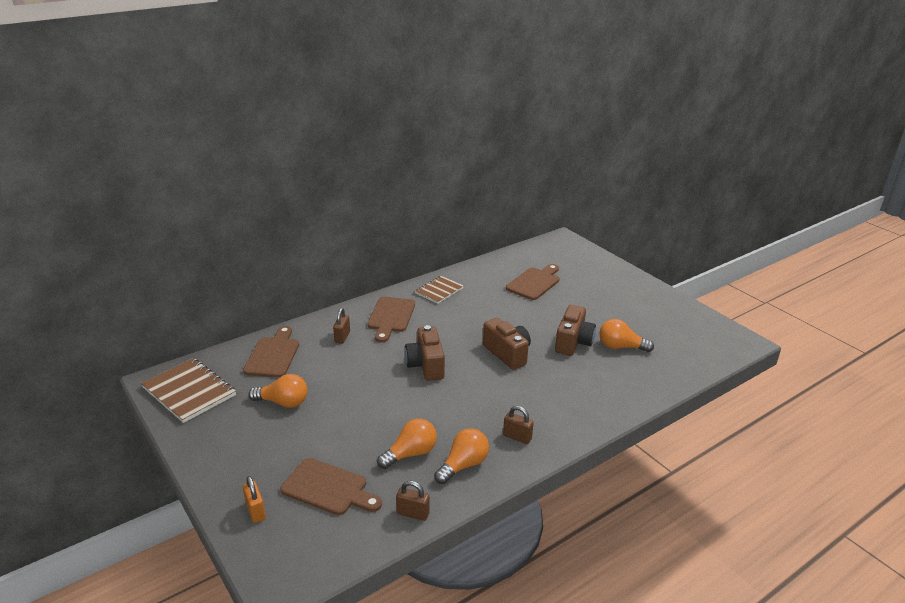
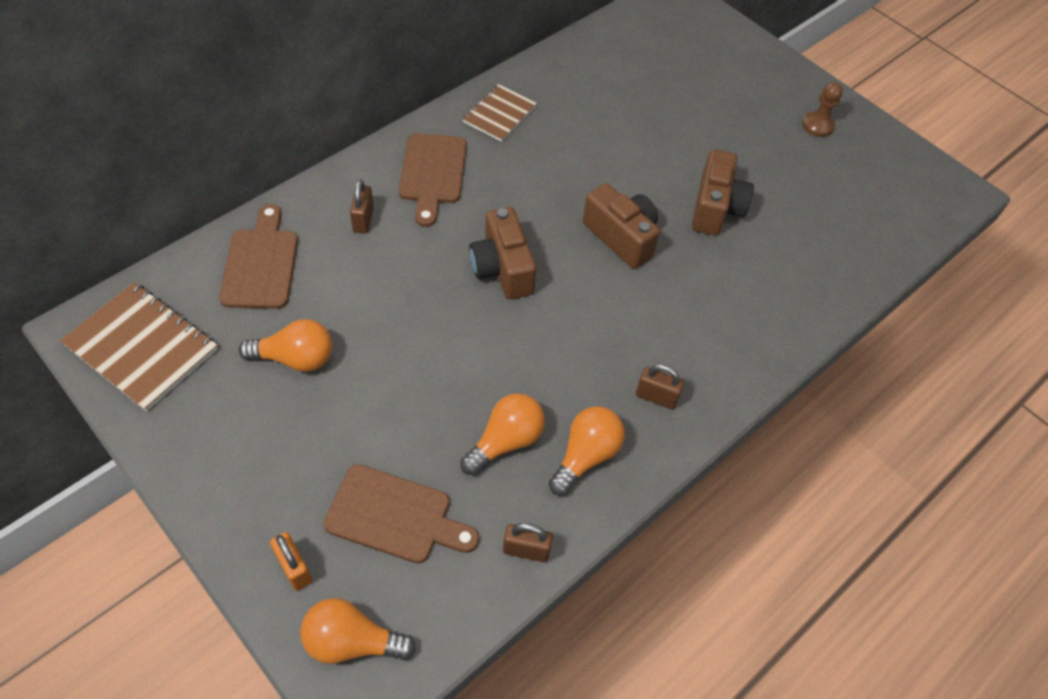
camera: 10 degrees left, 25 degrees up
(534, 283) = (644, 90): brown cutting board -> none
(621, 347) = (786, 213): orange light bulb -> orange light bulb (352, 641)
(648, 304) = (818, 125): none -> brown pawn

